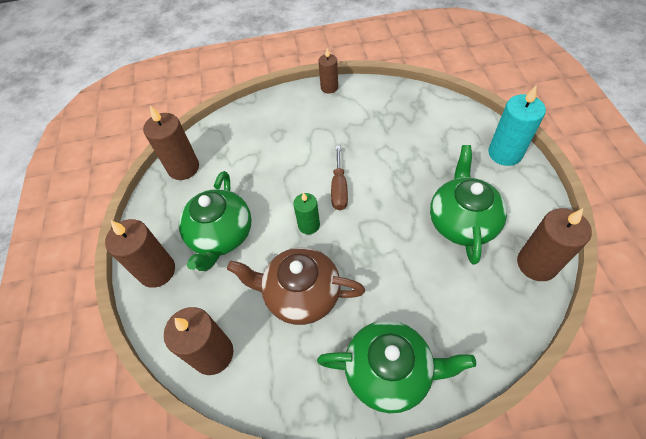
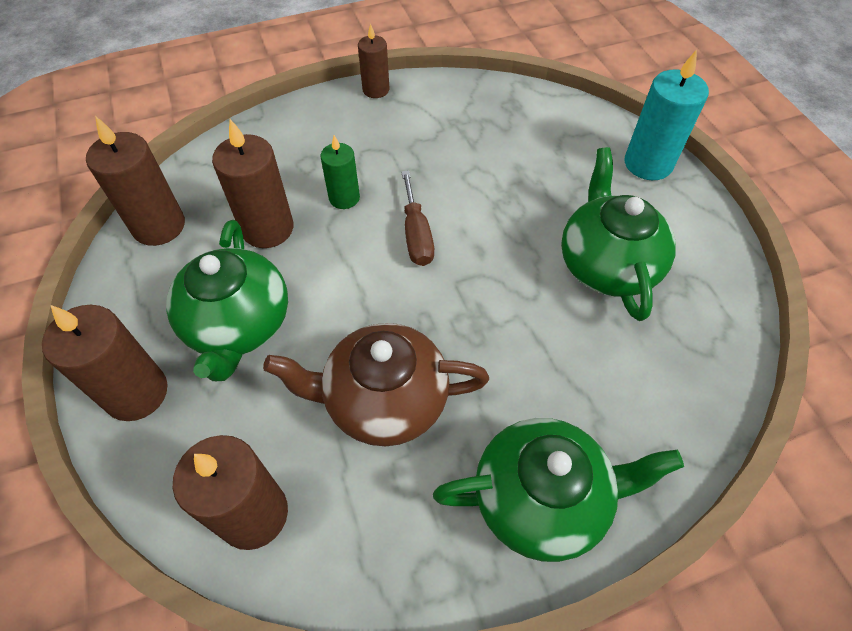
camera: 15 degrees left, 0 degrees up
(309, 225) = (378, 293): green candle -> green candle (344, 198)
(536, 264) = (723, 312): brown candle -> brown candle (267, 228)

